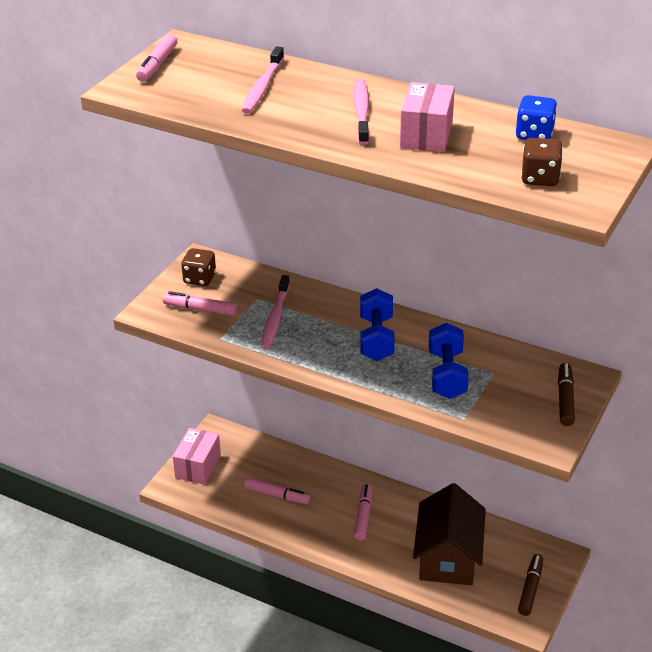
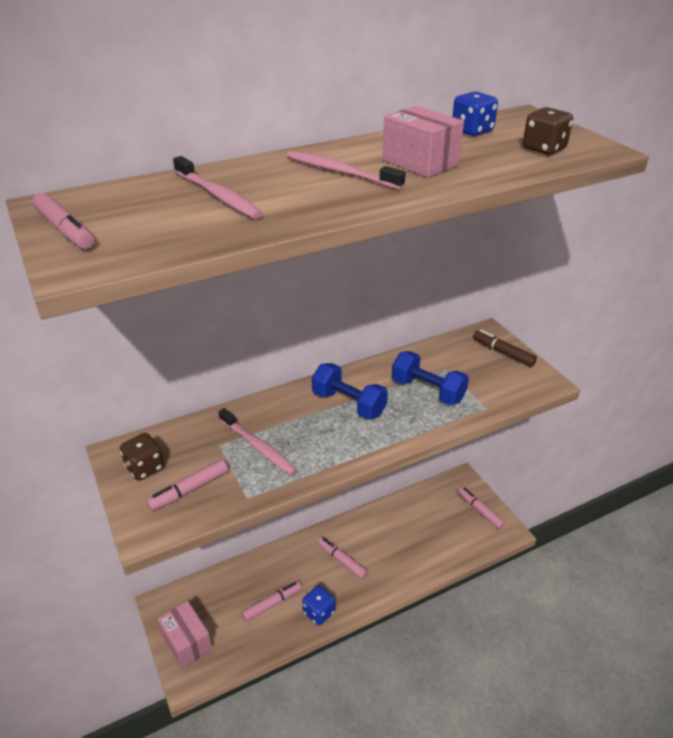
camera: 55 degrees left, 0 degrees up
(296, 529) = (319, 612): none -> blue dice
(448, 557) = (420, 536): brown house -> none
(530, 588) = (480, 511): brown marker -> pink marker

